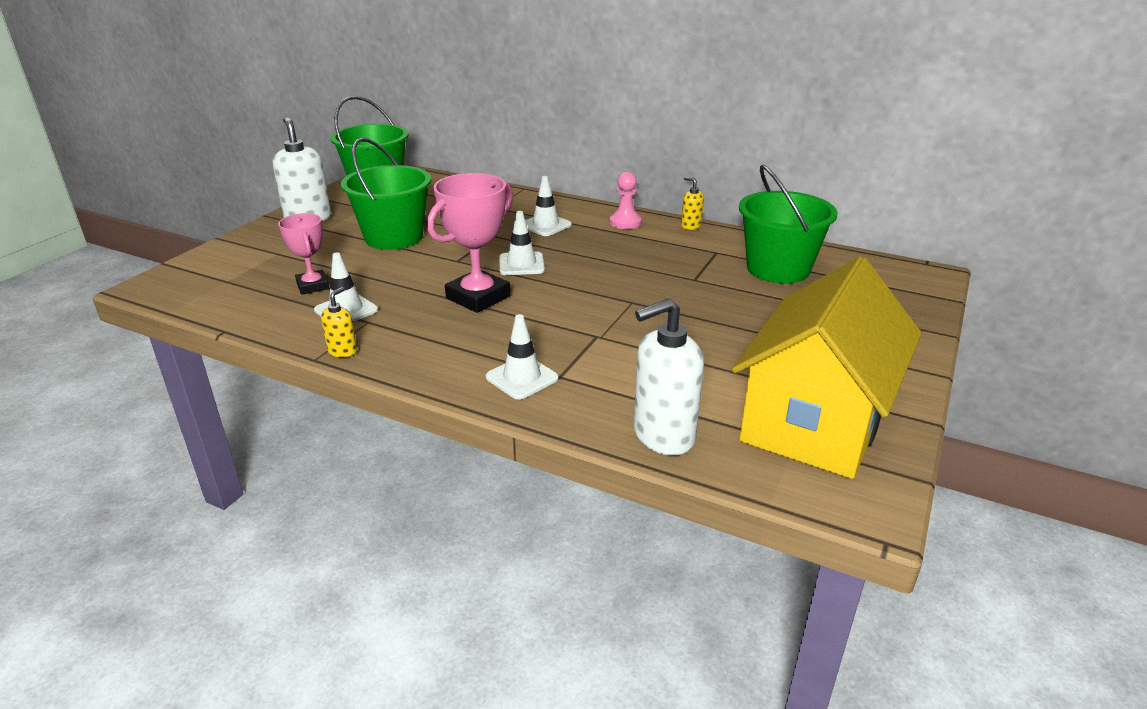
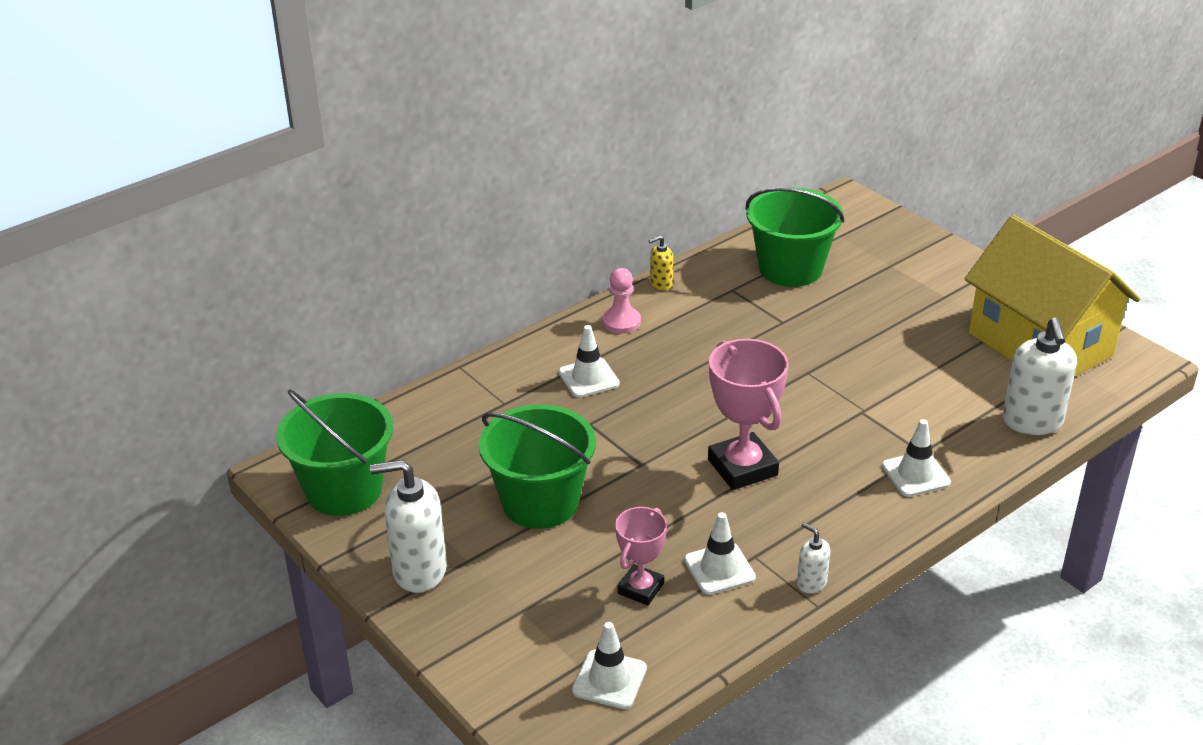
camera: 65 degrees left, 5 degrees up
(313, 286) = (640, 588): pink trophy -> pink trophy turned 60 degrees counterclockwise
(342, 351) = (811, 583): yellow soap dispenser -> white soap dispenser
(521, 264) = (681, 420): white traffic cone -> white traffic cone (609, 679)

